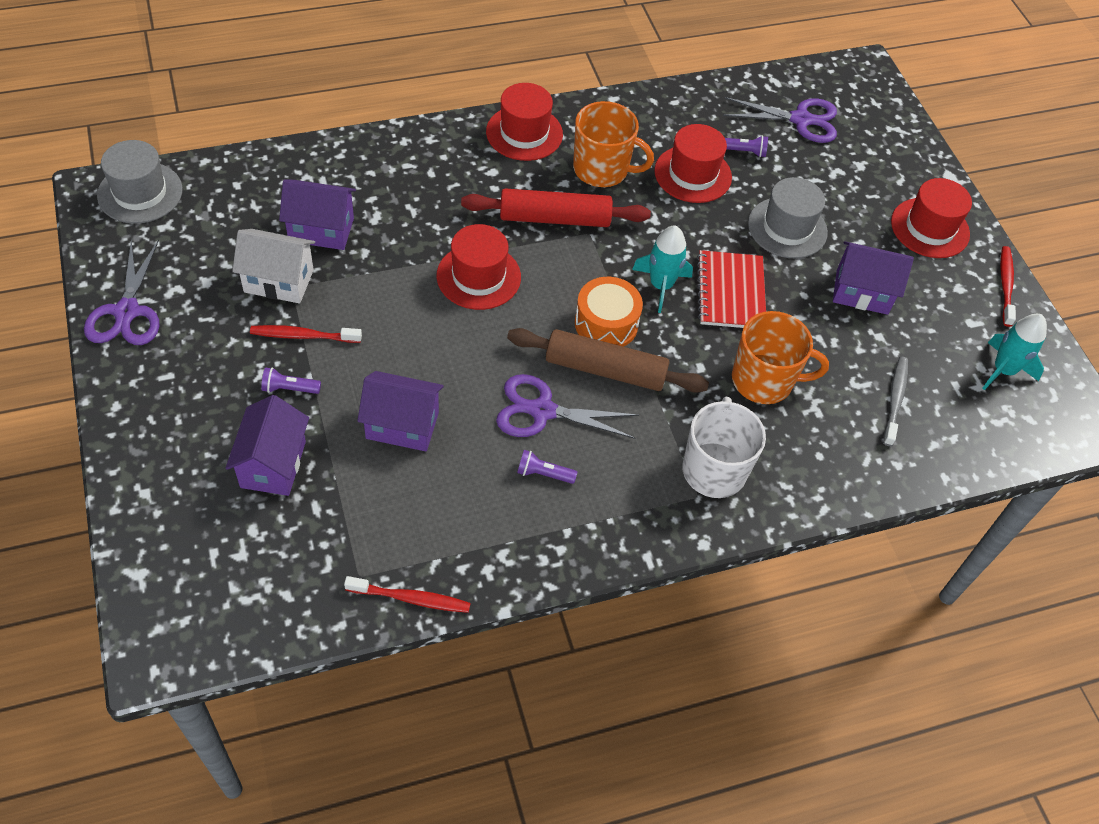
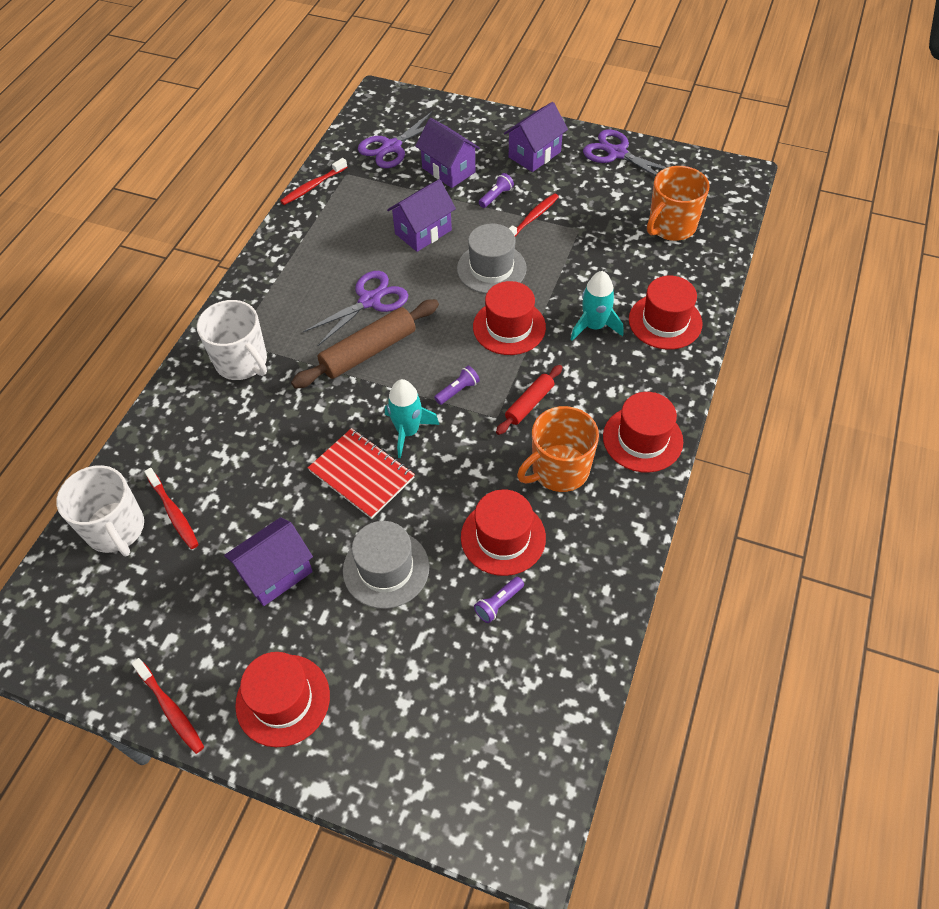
camera: 135 degrees right, 0 degrees up
(140, 193) = (725, 192): grey hat -> grey hat (491, 268)
(279, 281) = (589, 225): white house -> none
(321, 230) = (621, 265): purple house -> purple house (534, 154)
(376, 169) = (665, 321): none -> red hat
(543, 473) = (327, 277): purple flashlight -> purple flashlight (458, 390)
(555, 218) = (529, 404): red rolling pin -> red rolling pin, size x0.59
(606, 324) = (404, 375): orange drum -> none
(764, 380) = (272, 438): orange mug -> orange mug (671, 226)
(801, 120) = (502, 695): purple scissors -> purple scissors (391, 147)
(895, 400) = (174, 513): grey toothbrush -> red toothbrush
(950, 430) = (116, 529): none -> white mug
(1003, 370) = (112, 620): turquoise rocket -> turquoise rocket (594, 326)

